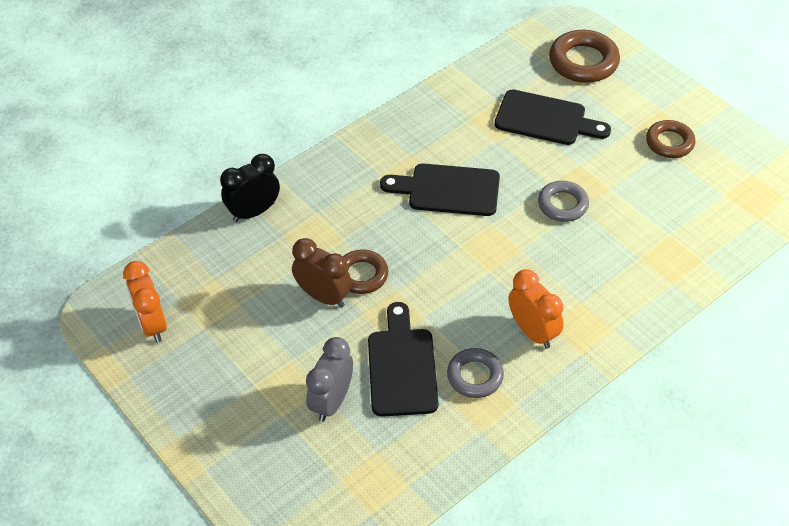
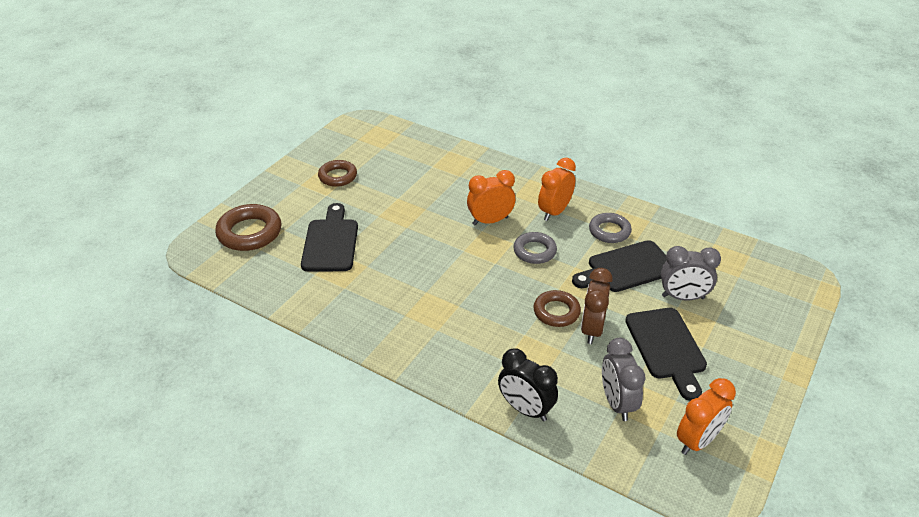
camera: 110 degrees left, 10 degrees down
(225, 281) = (617, 403): none -> grey clock
(448, 190) = (437, 282): black cutting board -> black cutting board (667, 347)
(536, 262) = (490, 221): none -> orange clock
(562, 204) = (425, 217): grey ring -> grey ring (534, 251)

